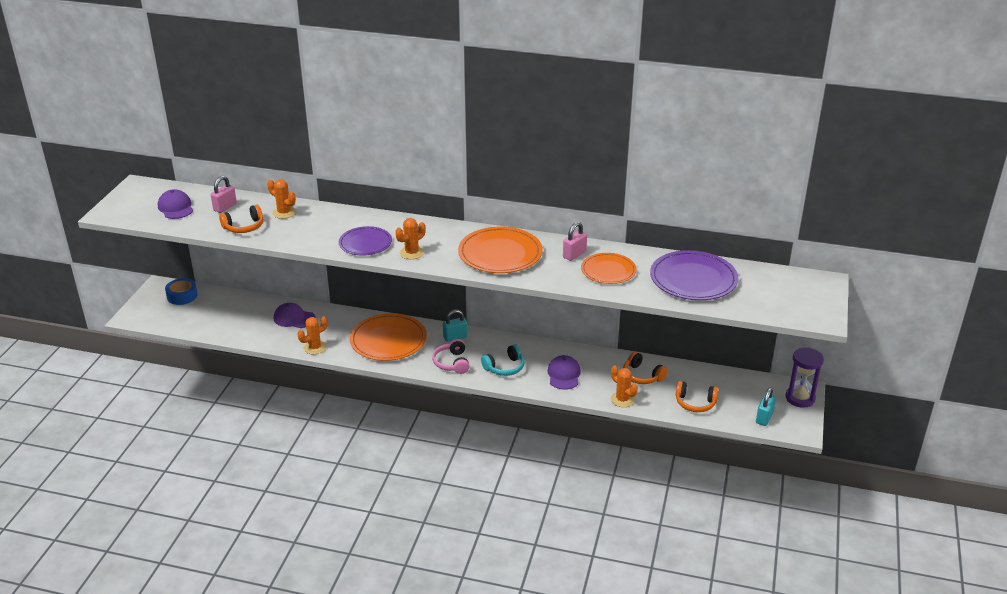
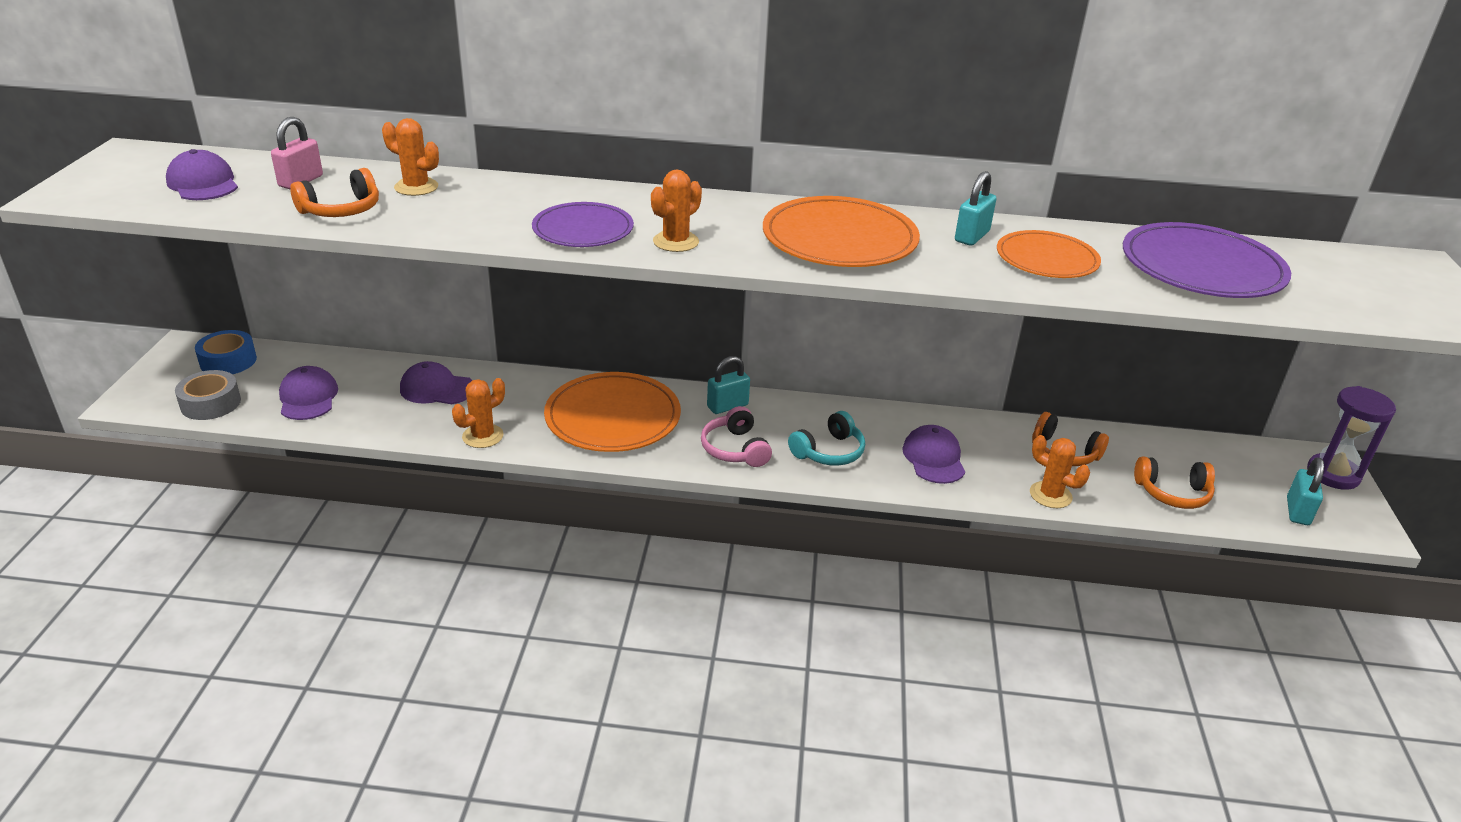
camera: 10 degrees left, 0 degrees up
(172, 321) = (211, 403): none -> grey tape
(224, 320) = (308, 397): none -> purple cap
(574, 254) = (971, 236): pink padlock -> turquoise padlock

